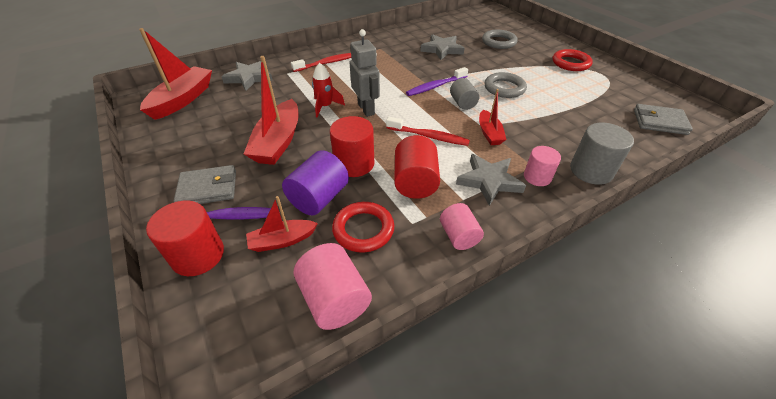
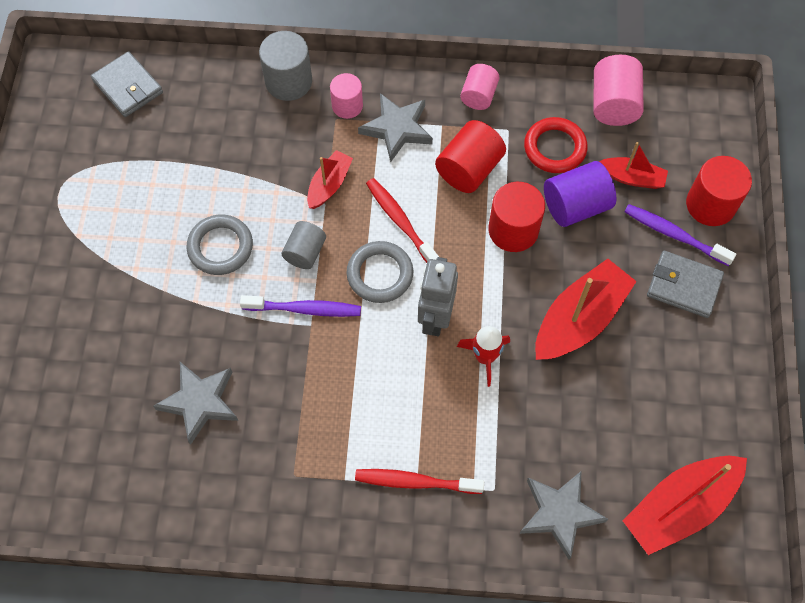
camera: 145 degrees left, 20 degrees up
(498, 42) = (87, 364): grey ring -> grey ring (380, 274)
(570, 63) = (63, 240): red ring -> none

